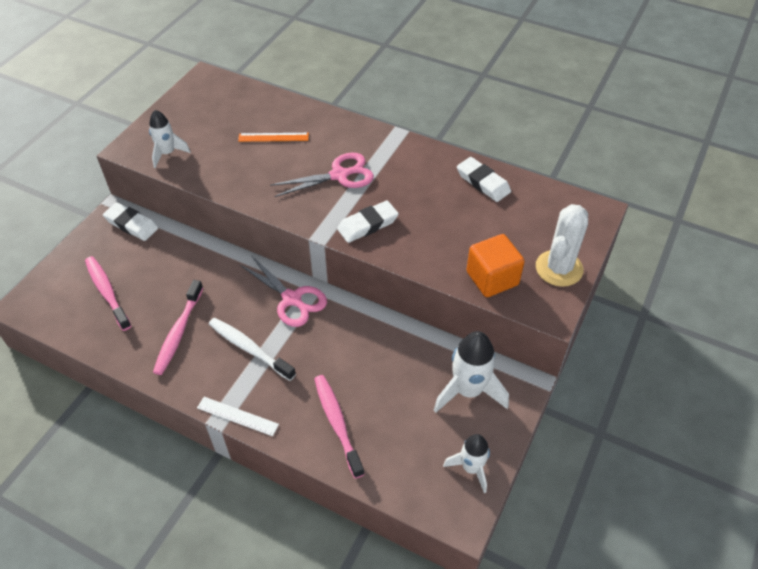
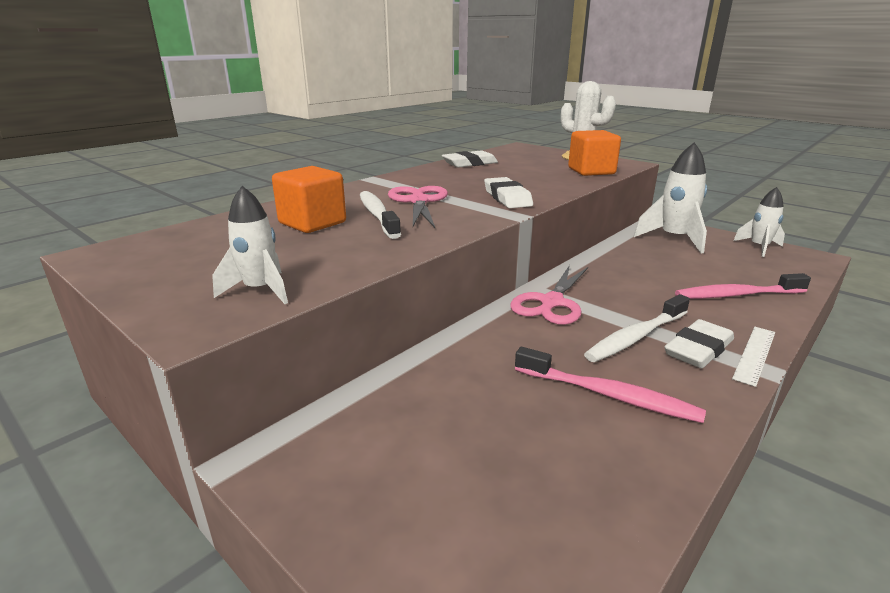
camera: 75 degrees left, 25 degrees down
(107, 292) = (497, 482): pink toothbrush -> none
(131, 224) = (319, 437): white eraser -> white eraser (698, 349)
(273, 137) = (312, 223): orange ruler -> orange cube
(292, 299) = (551, 302): pink scissors -> pink scissors turned 150 degrees clockwise
(299, 162) = (377, 215): none -> white toothbrush

